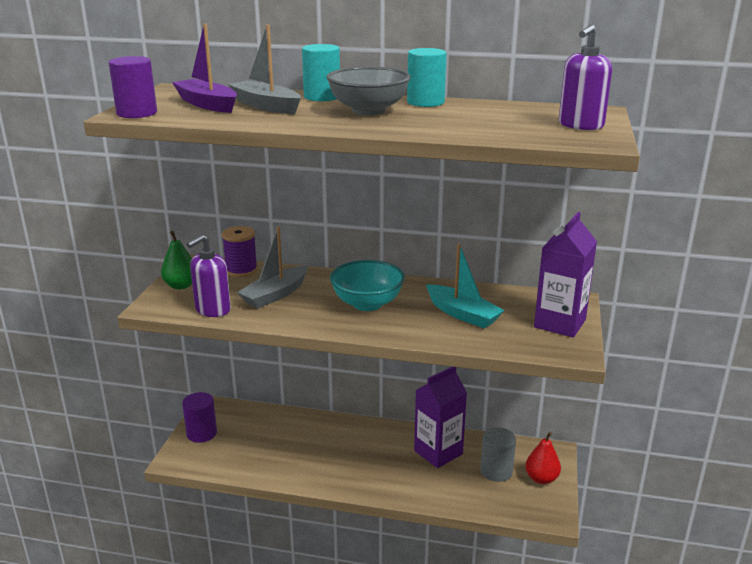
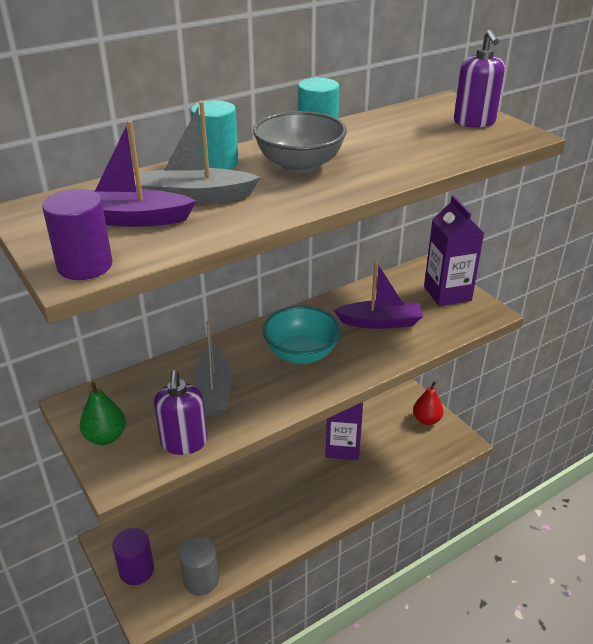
camera: 45 degrees left, 10 degrees up
(241, 270) = (137, 384): purple spool -> none
(462, 314) = (380, 322): turquoise boat -> purple boat
(496, 471) = (395, 434): grey cylinder -> grey cylinder (201, 580)

